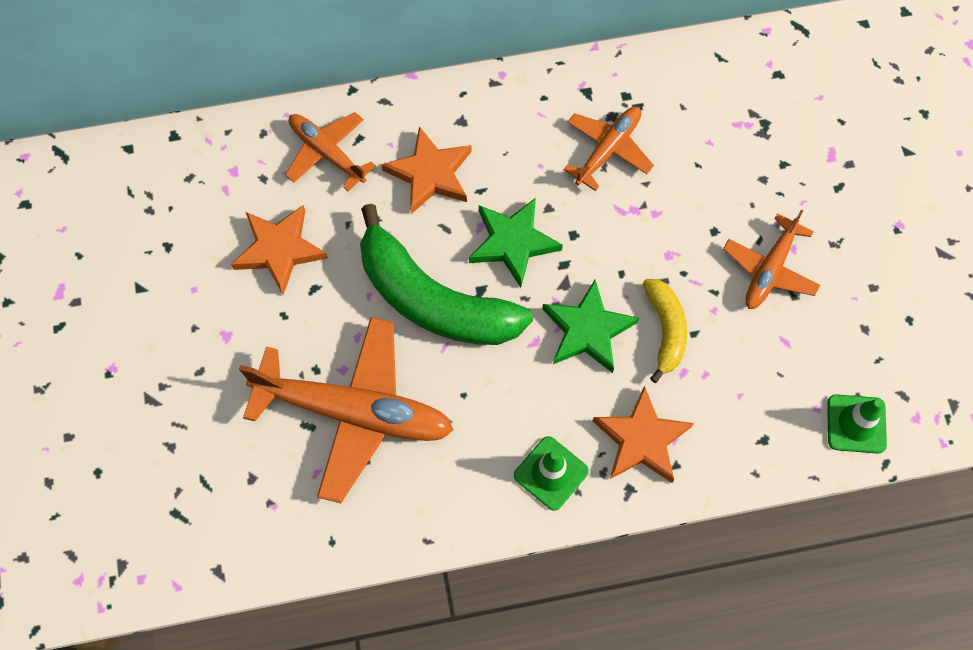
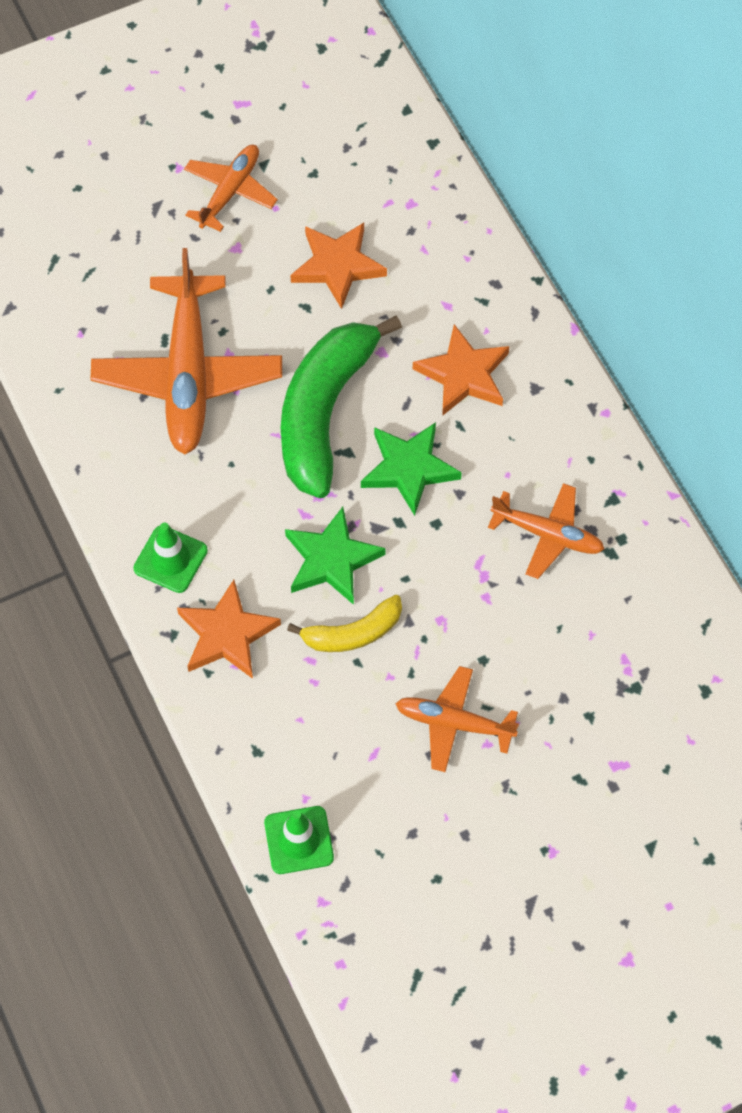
camera: 75 degrees right, 5 degrees down
(327, 153) = (457, 277): orange plane -> orange plane (230, 192)

